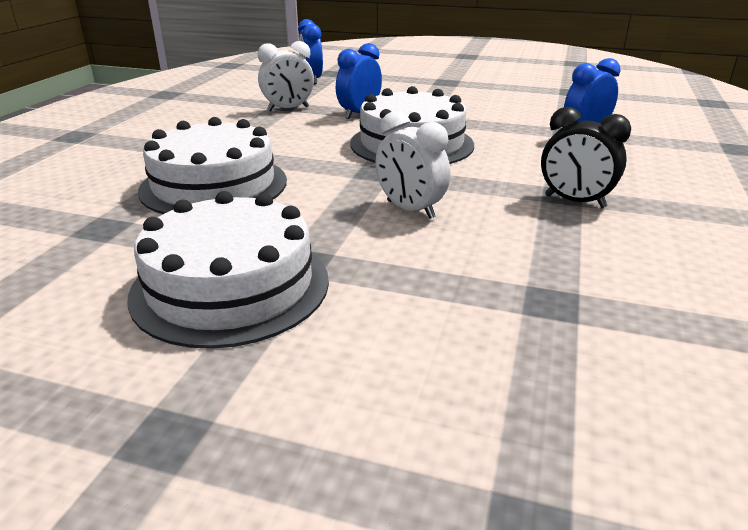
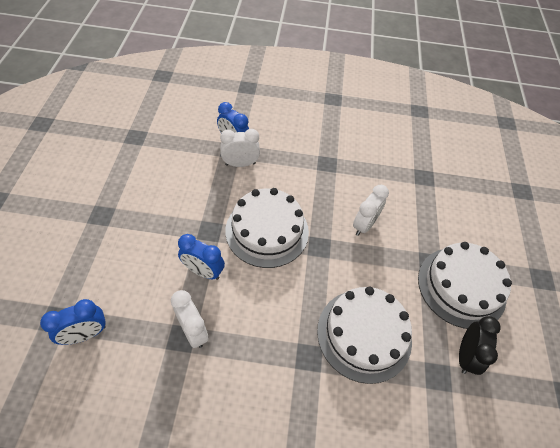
camera: 105 degrees left, 25 degrees up
(540, 136) = (240, 164): none -> white clock
(574, 201) = (334, 160): black clock -> black clock (465, 356)

